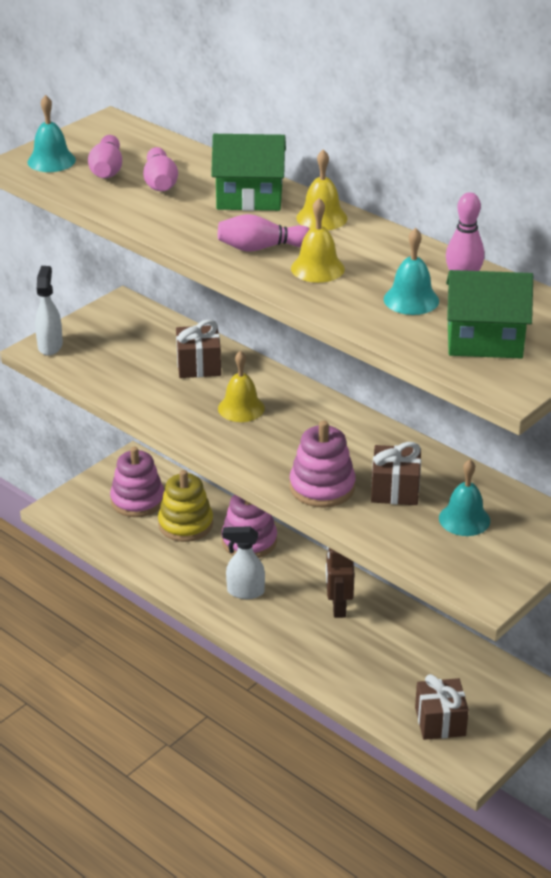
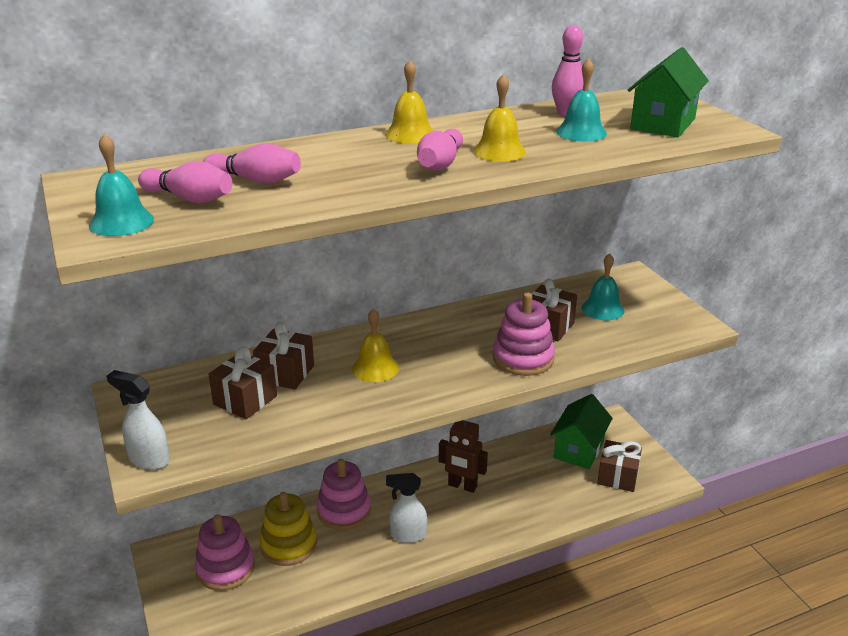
camera: 65 degrees left, 5 degrees down
(148, 360) = (245, 400): none -> brown gift
(245, 591) = (407, 535): white spray bottle -> white spray bottle turned 60 degrees clockwise
(249, 198) = (339, 152): green house -> green house (578, 449)

